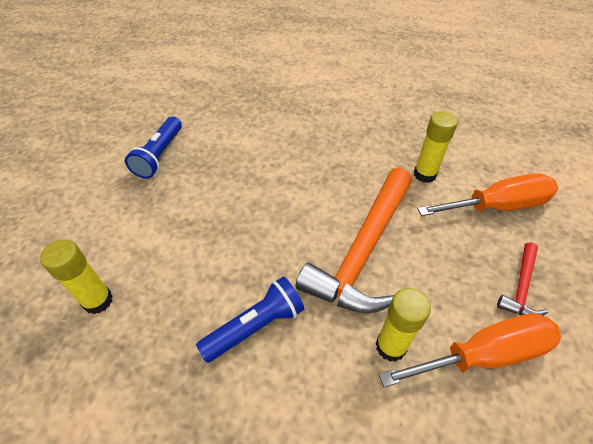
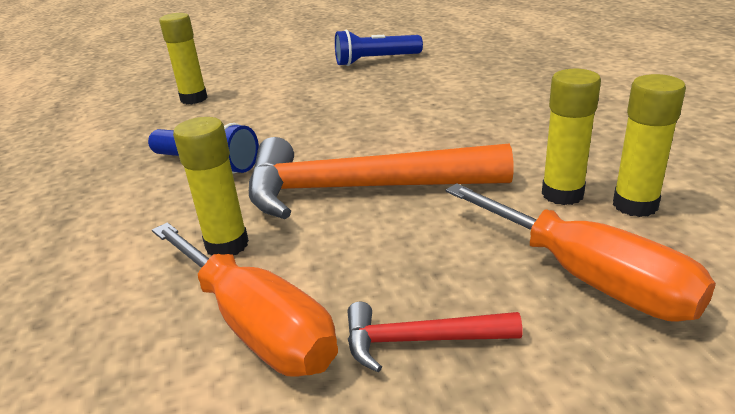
camera: 65 degrees right, 20 degrees down
(449, 158) = (635, 205): none -> yellow glue stick

